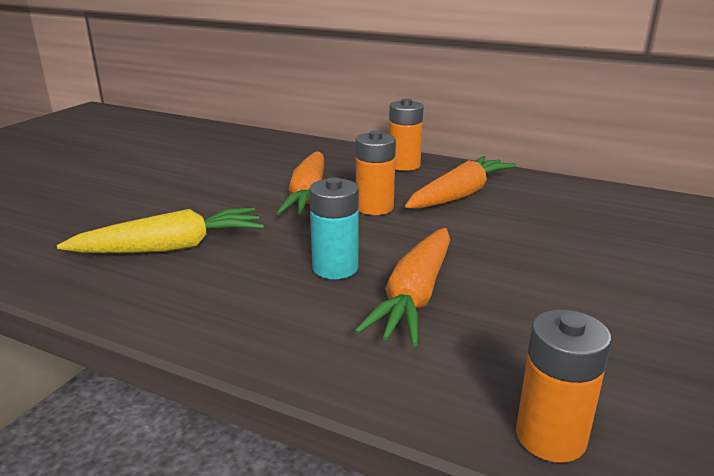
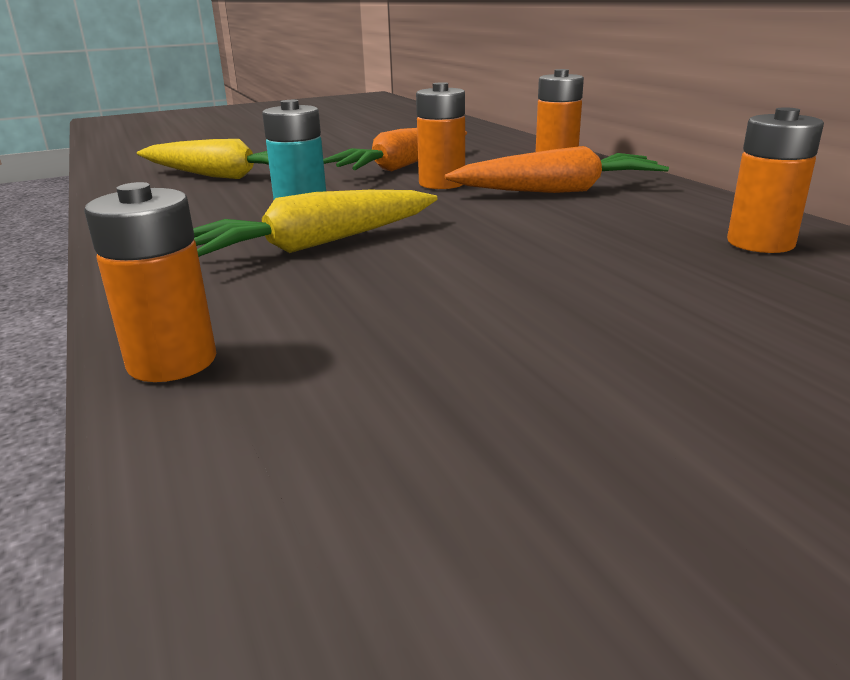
camera: 40 degrees right, 0 degrees up
(415, 296) = (316, 244): orange carrot -> yellow carrot
(627, 210) = (760, 243): none -> orange battery

